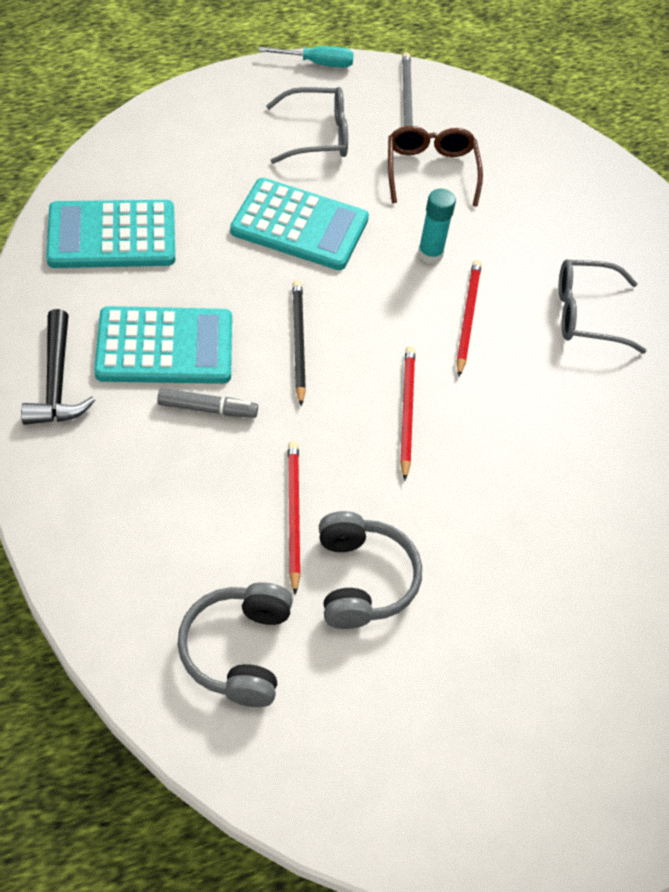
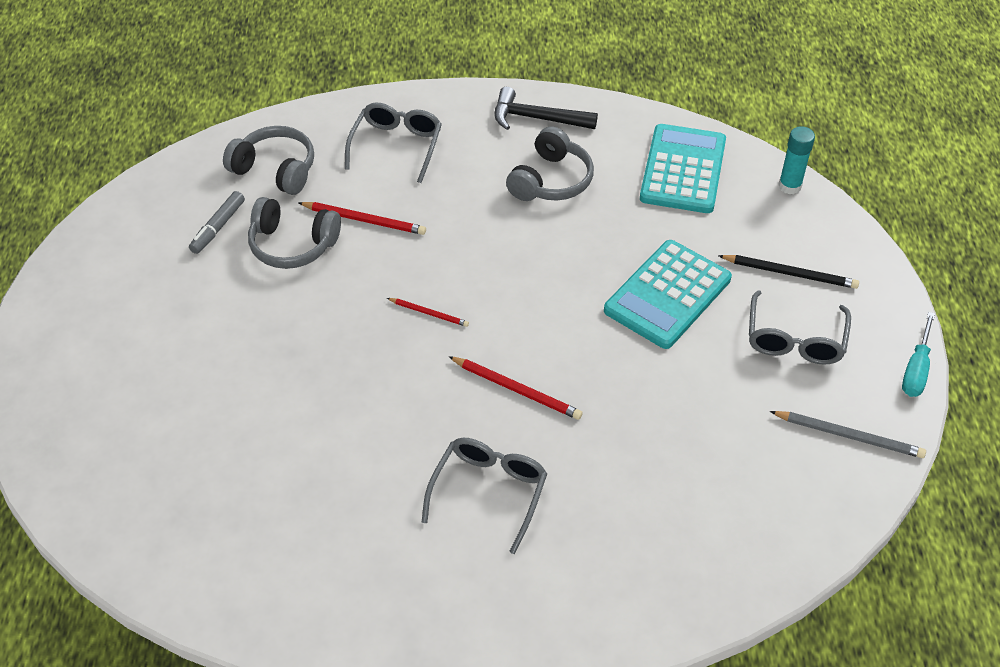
camera: 115 degrees right, 5 degrees down
(149, 519) = (396, 146): none -> grey glasses
(165, 347) = (551, 180): turquoise calculator -> grey headphones
(207, 409) = (480, 193): grey marker -> grey marker (218, 227)
(298, 342) = (528, 261): black pencil -> black pencil (790, 273)
(406, 411) = (429, 313): red pencil -> red pencil, size x0.62
(430, 254) = (605, 385): turquoise glue stick -> turquoise glue stick (789, 186)
(431, 170) = (726, 422): brown glasses -> none

